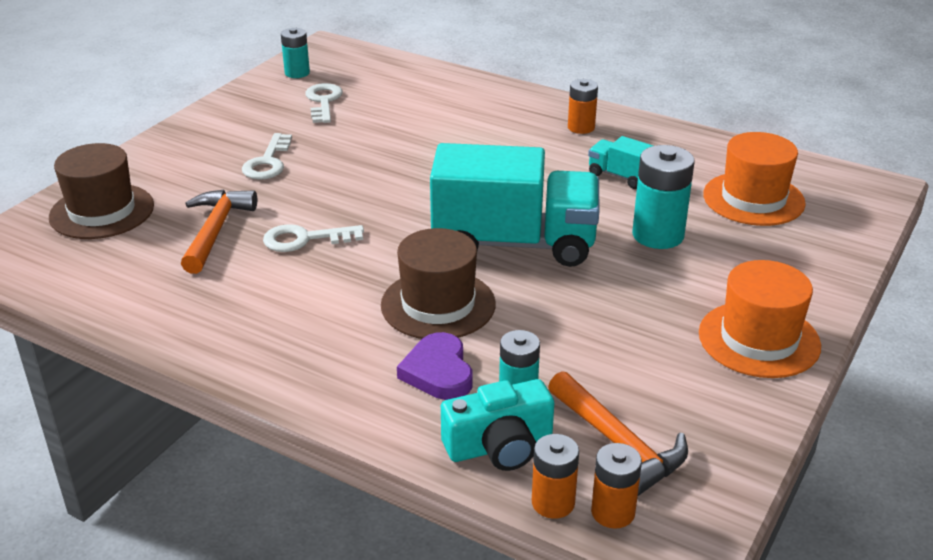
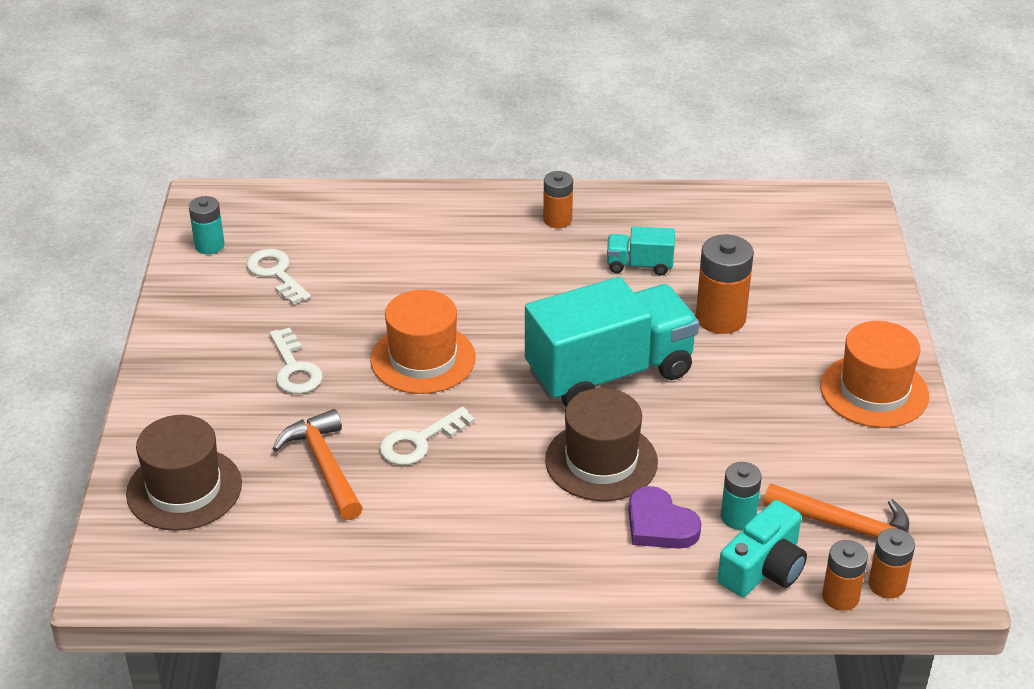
camera: 30 degrees left, 5 degrees up
(658, 235) = (720, 318): turquoise battery -> orange battery
(753, 199) = (767, 250): orange hat -> orange hat (423, 359)

